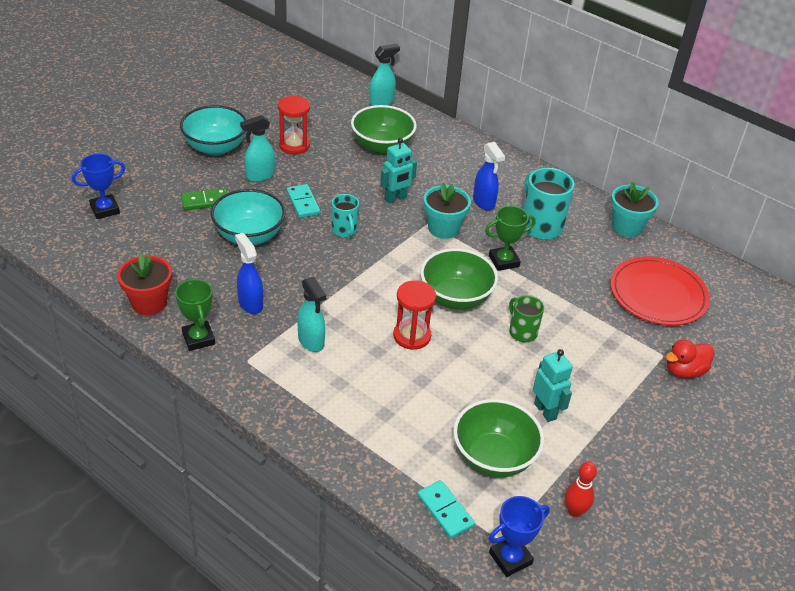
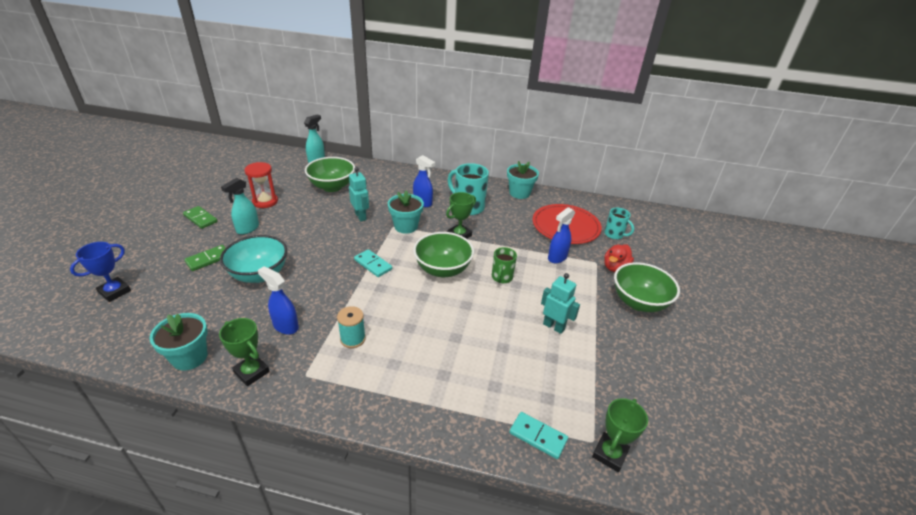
camera: 25 degrees left, 5 degrees down
(149, 303) = (190, 357): red flower pot -> turquoise flower pot
(215, 148) = (200, 219): turquoise bowl -> green domino
(303, 203) = (292, 238): turquoise domino -> turquoise domino (373, 264)
(311, 341) = (353, 339): turquoise spray bottle -> turquoise spool
(344, 230) = (335, 248): turquoise mug -> turquoise mug (614, 234)
(395, 198) = (361, 216): turquoise robot -> turquoise robot turned 60 degrees counterclockwise
(412, 336) = (428, 307): red hourglass -> none
(493, 457) = (543, 376): green bowl -> green bowl (639, 302)
(510, 558) = (609, 454): blue trophy -> green trophy
(522, 332) = (502, 277): green mug -> green mug turned 105 degrees counterclockwise
(574, 511) = (624, 393): red bowling pin -> none
(613, 331) = (557, 258): none -> blue spray bottle

